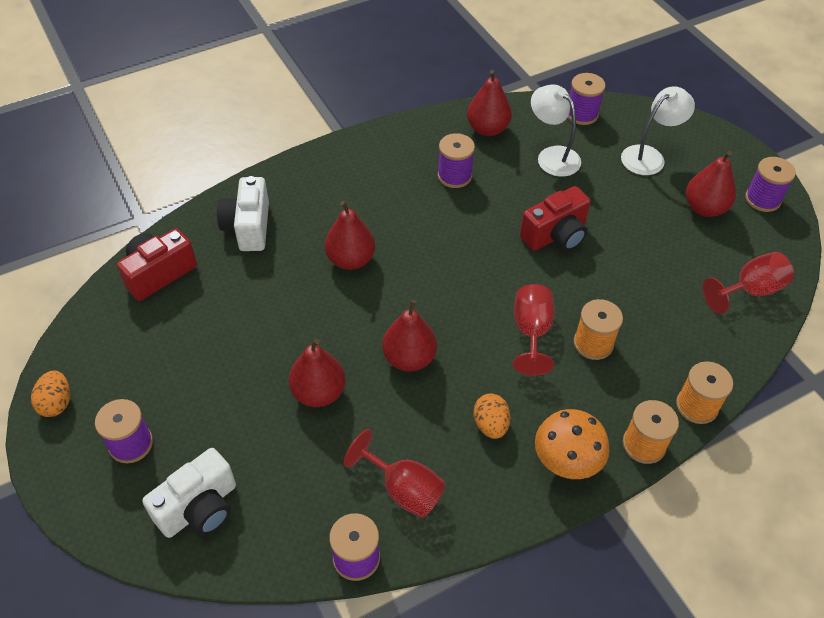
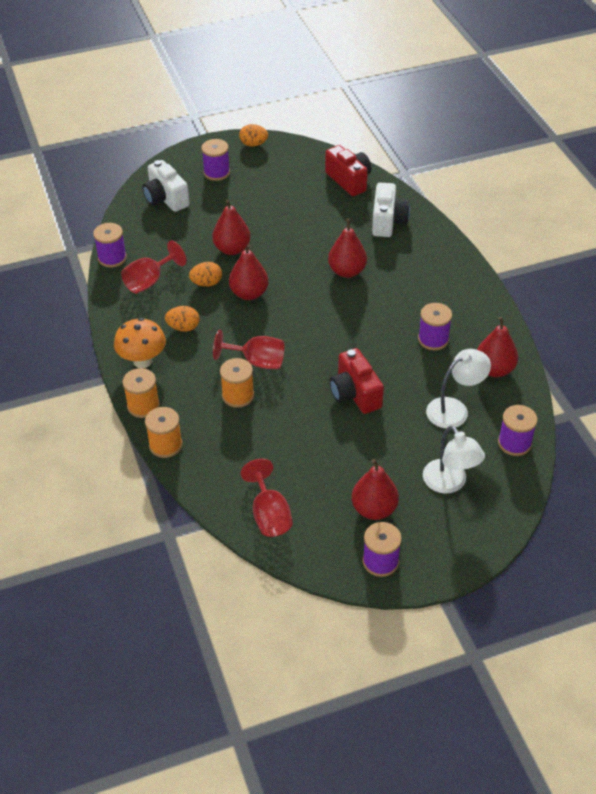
camera: 100 degrees right, 5 degrees down
(248, 227) = (388, 221): white camera -> white camera turned 90 degrees clockwise
(396, 412) = (206, 283): none -> orange egg

